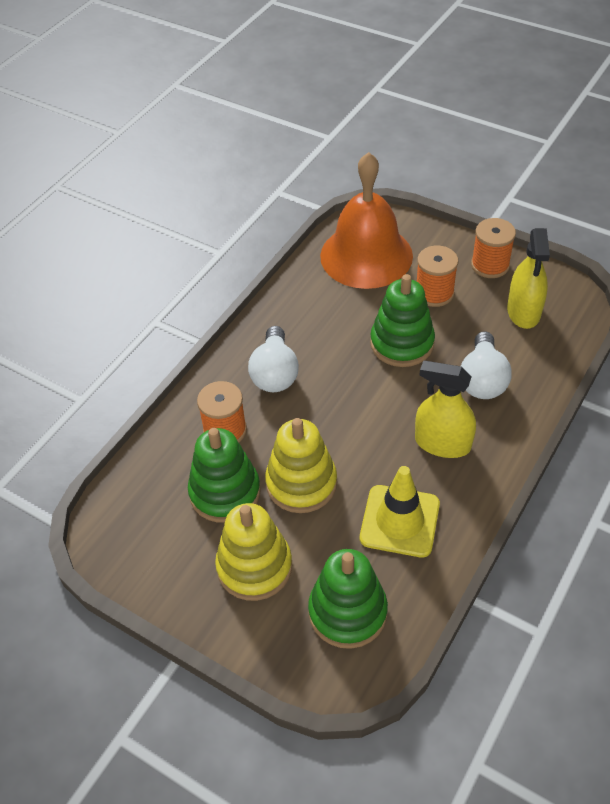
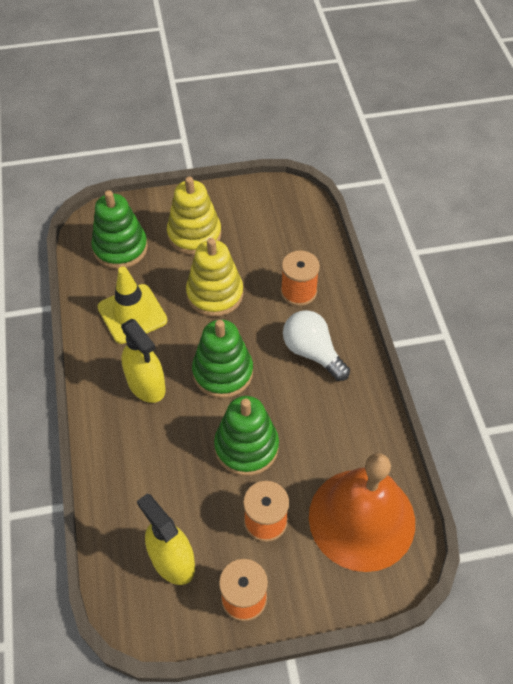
camera: 135 degrees right, 5 degrees up
(225, 492) = (255, 258): green stacking toy -> green stacking toy (223, 372)
(442, 443) = (146, 384): yellow spray bottle -> yellow spray bottle turned 75 degrees clockwise
(482, 380) = (156, 459): white light bulb -> none

